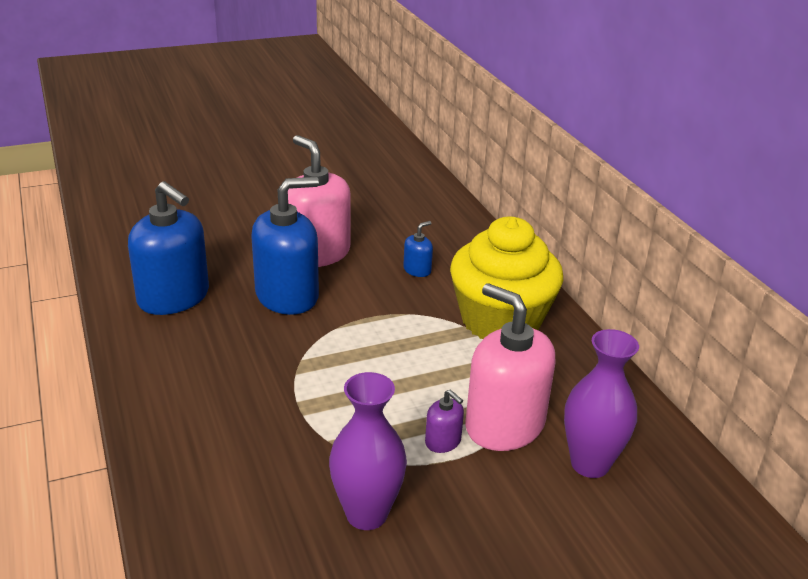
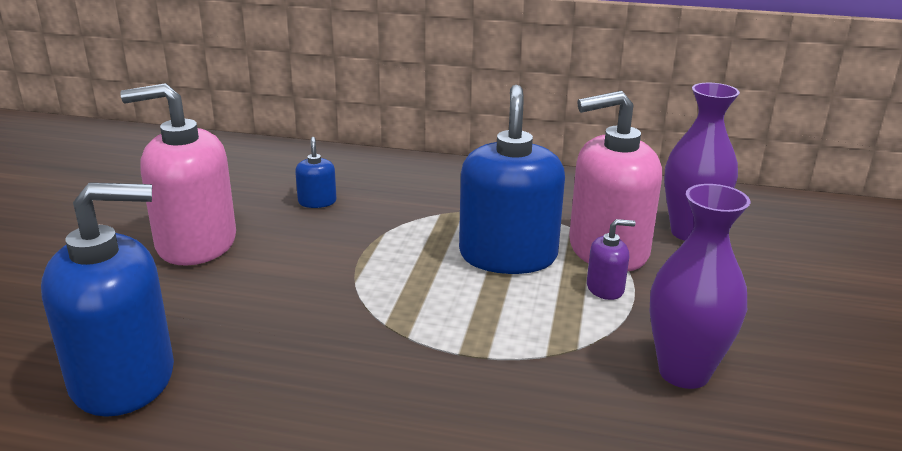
camera: 55 degrees left, 5 degrees down
(287, 296) = (250, 291): blue soap dispenser -> blue soap dispenser (508, 256)
(500, 321) = (454, 194): yellow cupcake -> none

